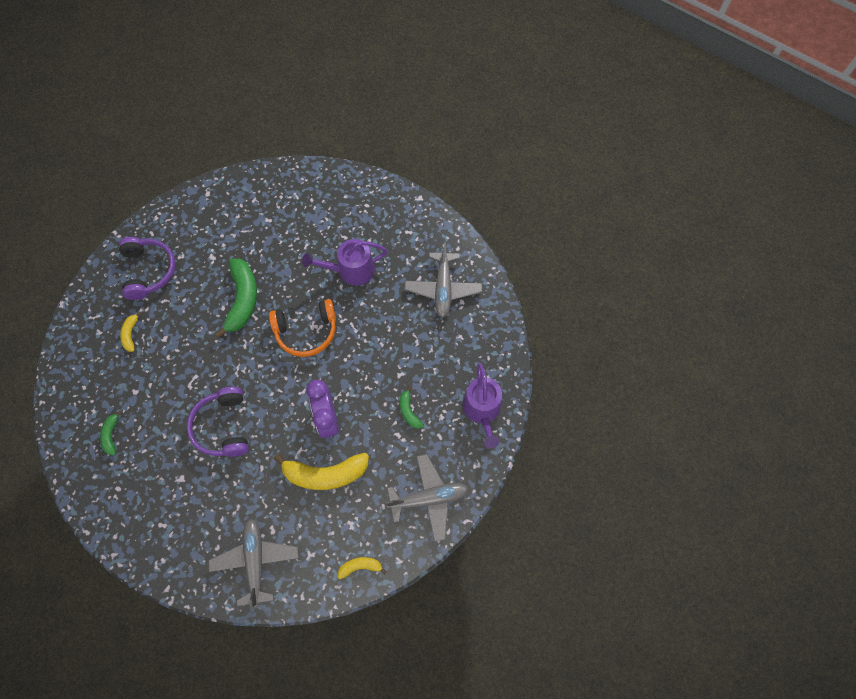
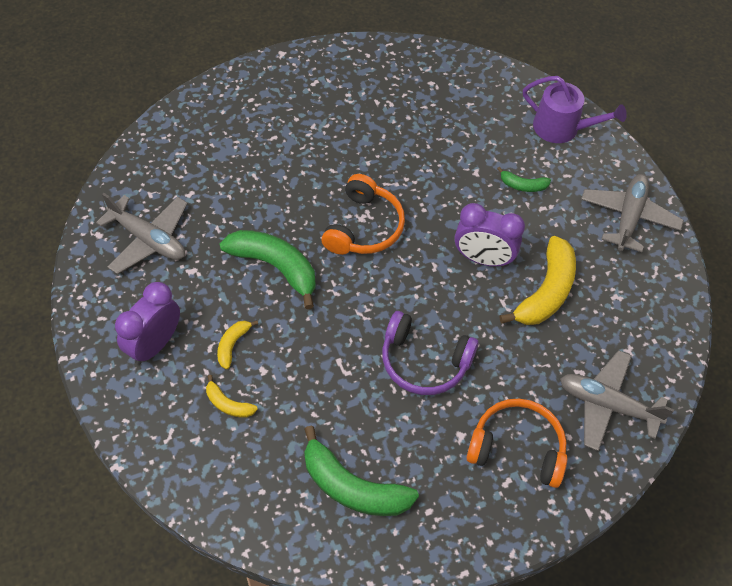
camera: 60 degrees left, 10 degrees down
(111, 435) = (352, 487): green banana -> green banana, size x2.03
(149, 271) = (155, 344): purple headphones -> purple clock
(190, 518) = (517, 448): none -> orange headphones
(351, 270) = (320, 151): purple watering can -> none
(360, 567) = (668, 311): yellow banana -> yellow banana (232, 345)
(443, 288) = (405, 89): grey plane -> grey plane (148, 239)

